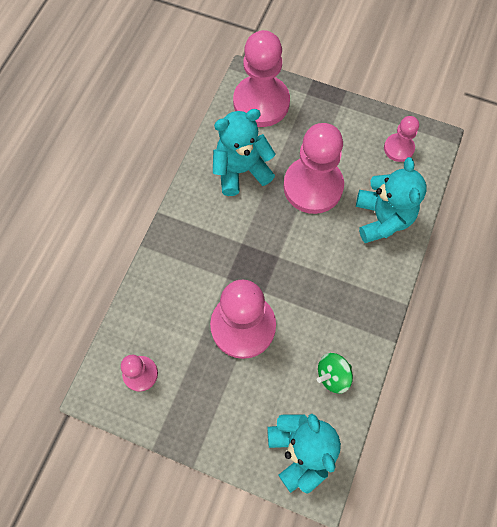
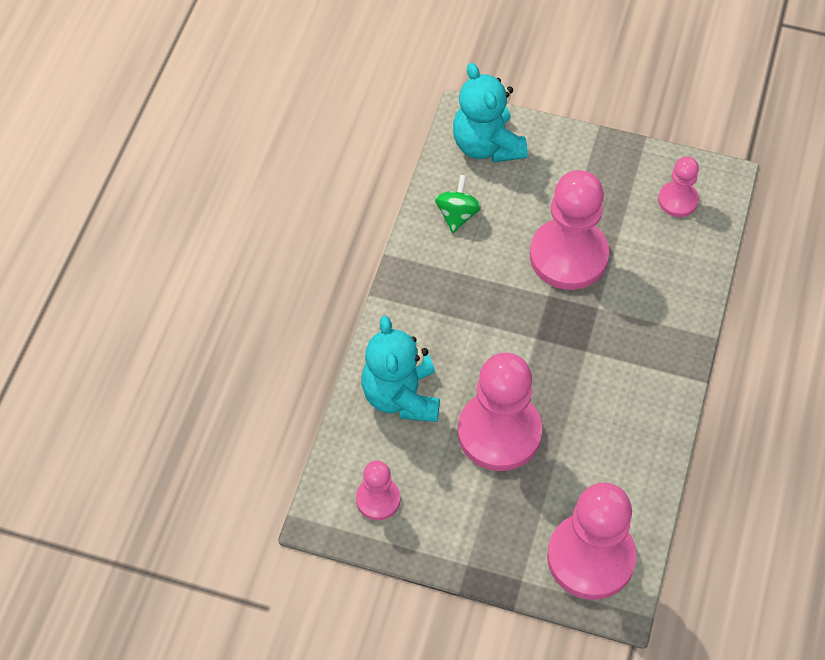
camera: 175 degrees right, 10 degrees down
(241, 170) = (603, 448): turquoise teddy bear -> none
(333, 375) = (457, 215): green spinning top -> green spinning top turned 45 degrees counterclockwise

